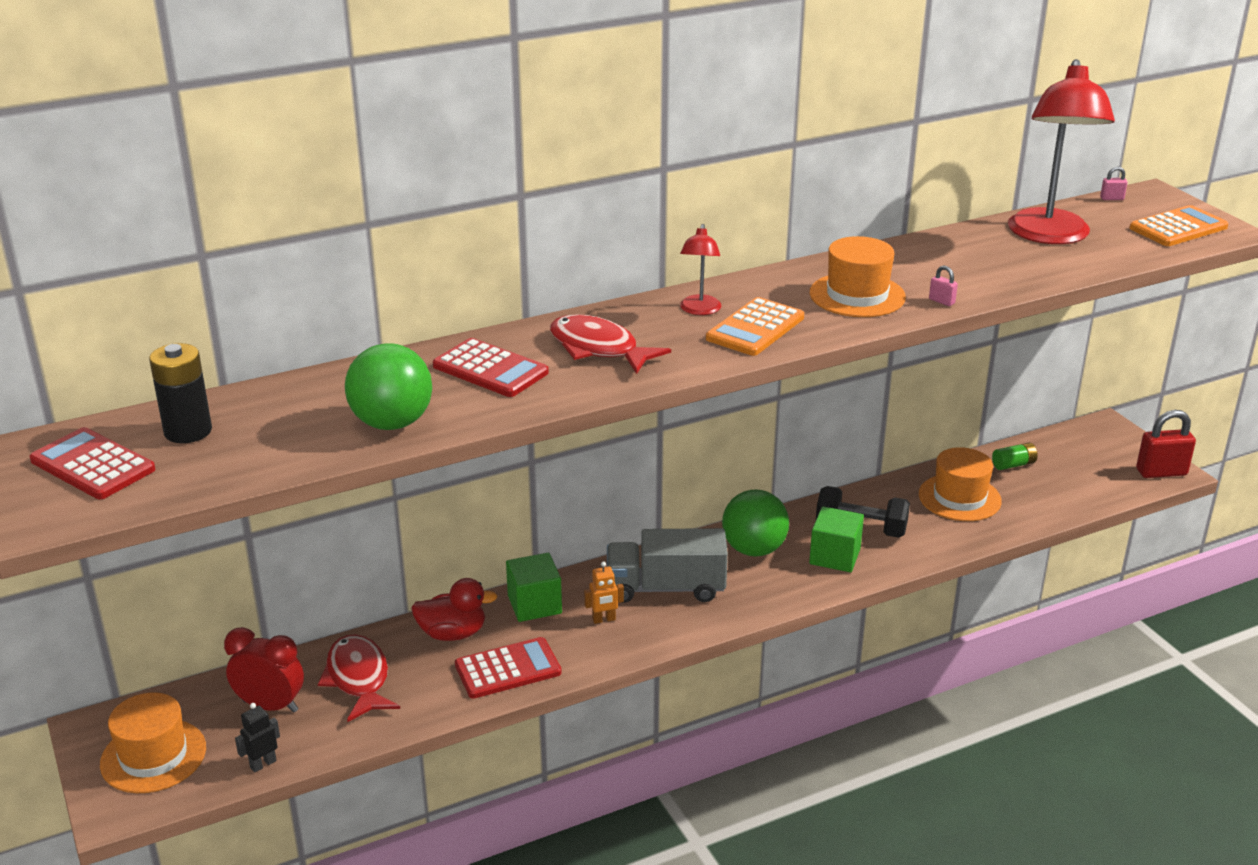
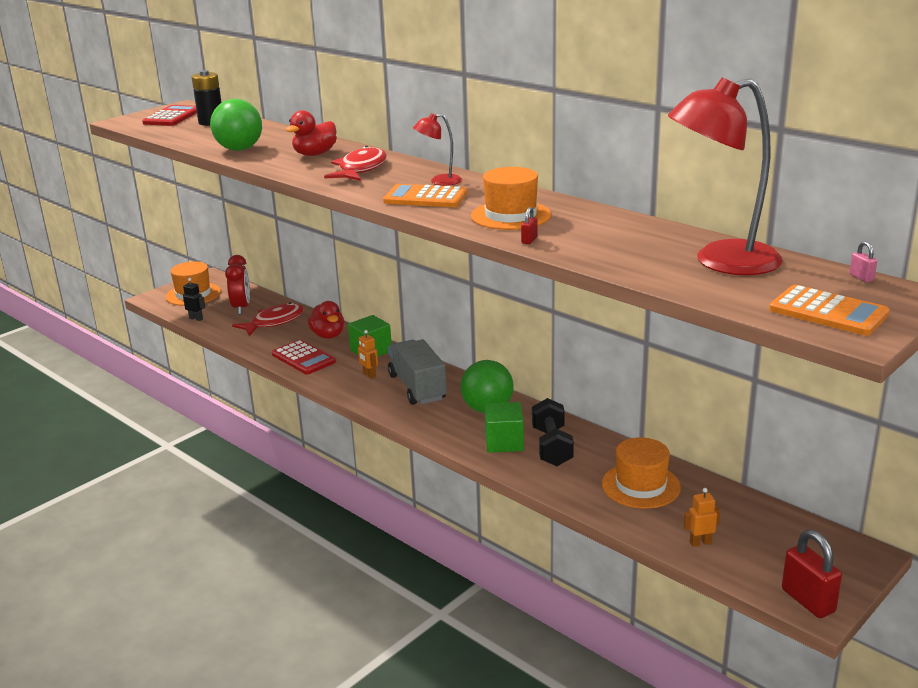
camera: 70 degrees right, 5 degrees down
(490, 369) = (315, 154): red calculator -> red duck
(941, 301) = (529, 240): pink padlock -> red padlock
(1013, 465) = (726, 506): green battery -> none
(1065, 495) = (700, 542): none -> orange robot

